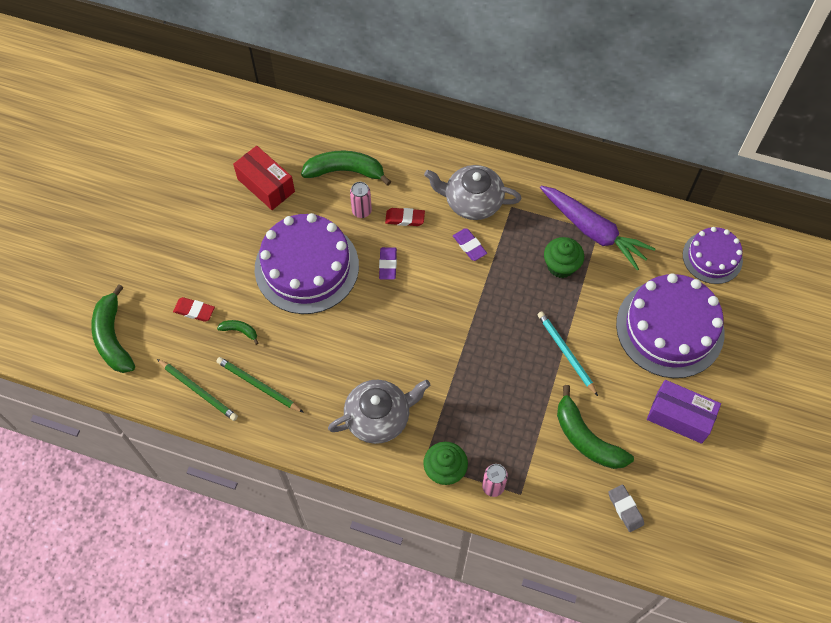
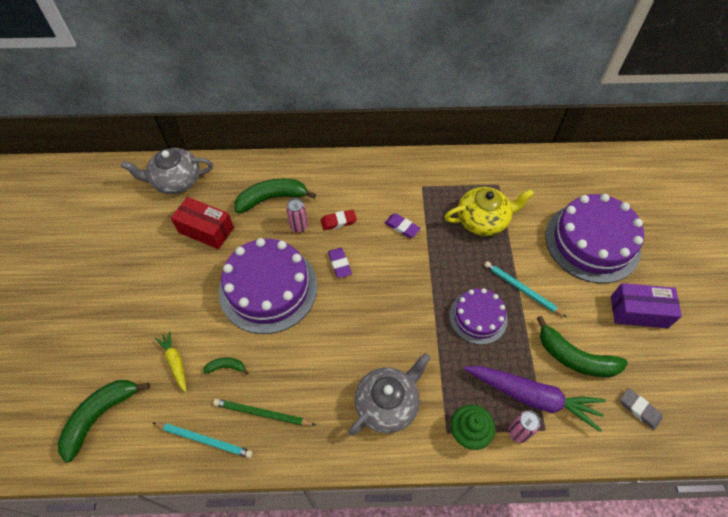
camera: 20 degrees left, 5 degrees down
(113, 337) = (100, 416): green banana -> green banana turned 75 degrees clockwise
(194, 311) = (175, 362): red eraser -> yellow carrot
(199, 391) = (205, 440): green pencil -> turquoise pencil
(472, 201) = (388, 191): grey teapot -> grey teapot (175, 181)
(561, 266) = (483, 220): green cupcake -> yellow teapot
(593, 231) = (495, 185): purple carrot -> purple carrot (532, 397)
(712, 257) = (594, 178): purple cake -> purple cake (478, 317)

